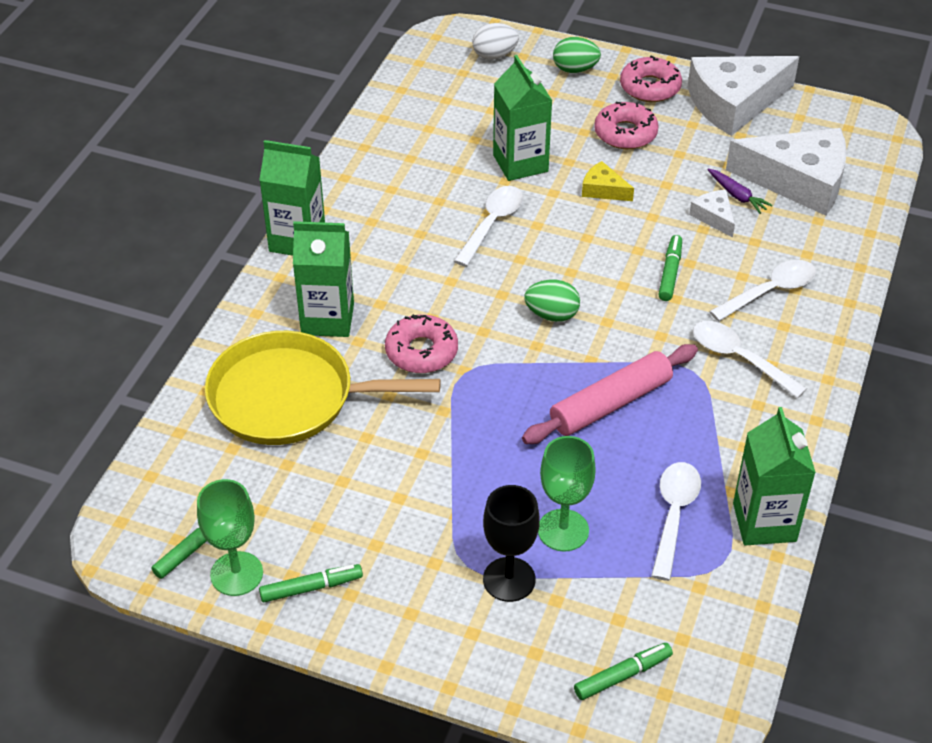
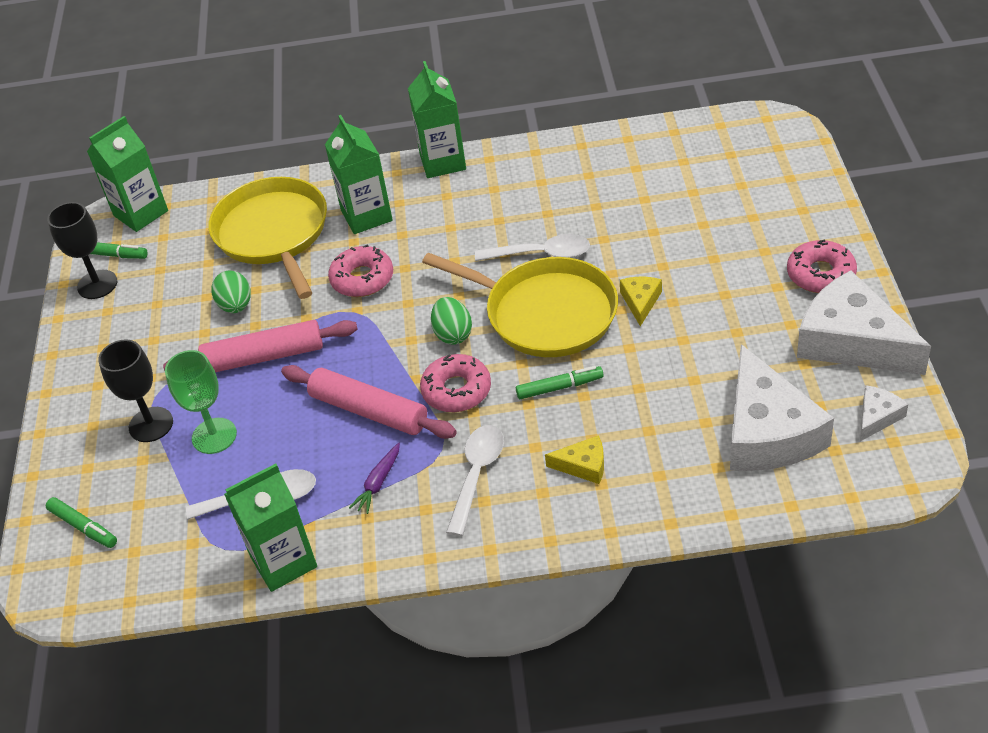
camera: 70 degrees right, 0 degrees up
(236, 574) = (97, 284): green goblet -> black goblet
(311, 588) = (100, 325): green marker -> none
(476, 459) = (264, 357): none -> pink rolling pin
(494, 55) = (773, 161): white egg -> none
(520, 163) = (634, 238): green carton -> green carton (141, 213)
(571, 249) = (545, 313): none -> yellow pan
(575, 69) = (800, 217): green egg -> green egg (236, 306)
(625, 133) = (734, 285): pink donut -> pink donut (456, 390)
(714, 217) = (661, 389): white cheese -> white cheese (877, 417)
(737, 196) = (706, 394): purple carrot -> purple carrot (378, 483)
(770, 291) = (583, 465): white spoon -> yellow cheese

